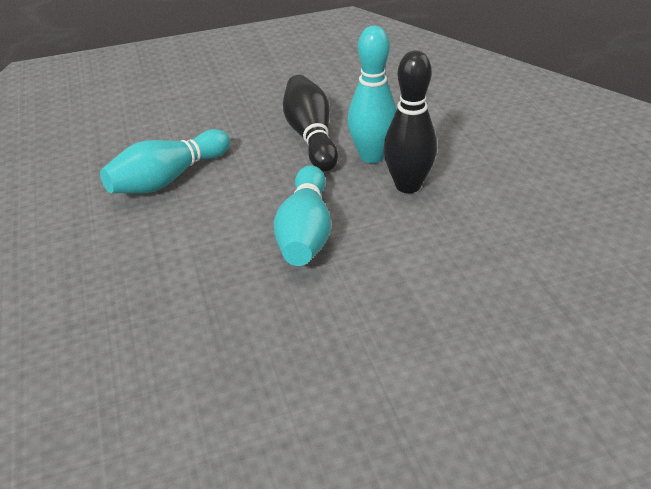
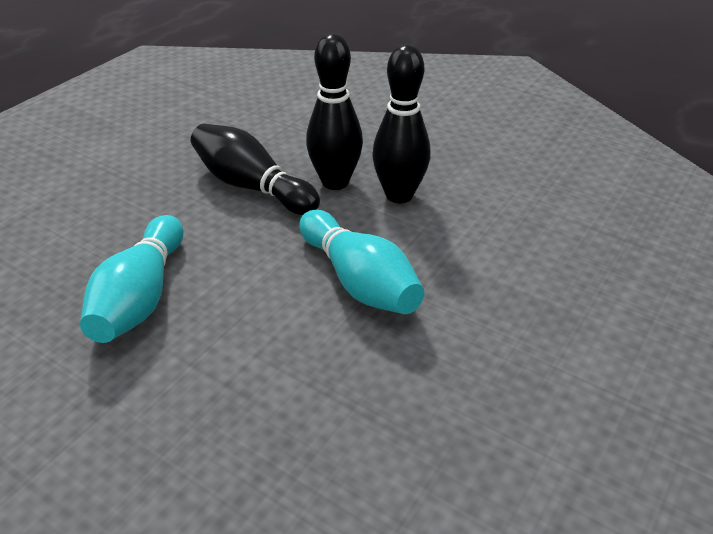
camera: 40 degrees left, 0 degrees up
(372, 156) = (335, 182): turquoise bowling pin -> black bowling pin

